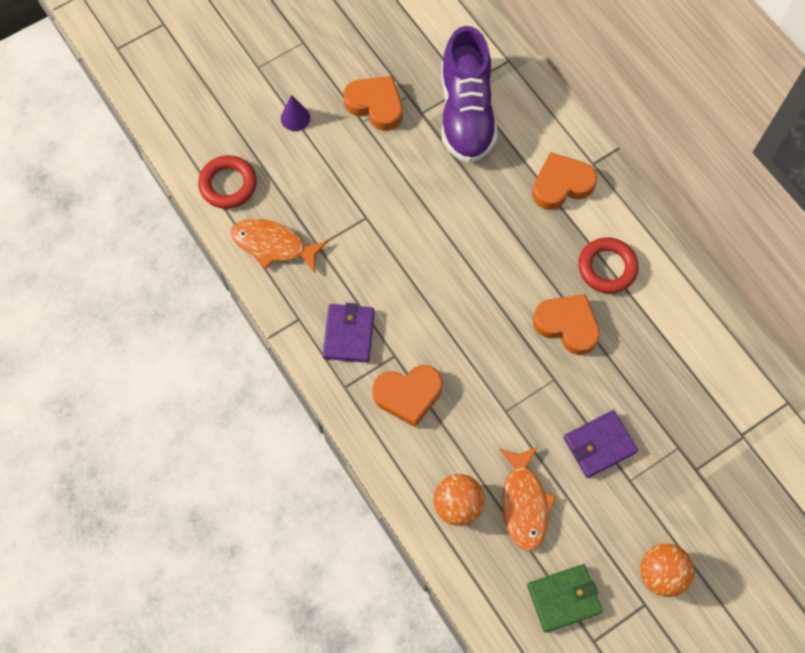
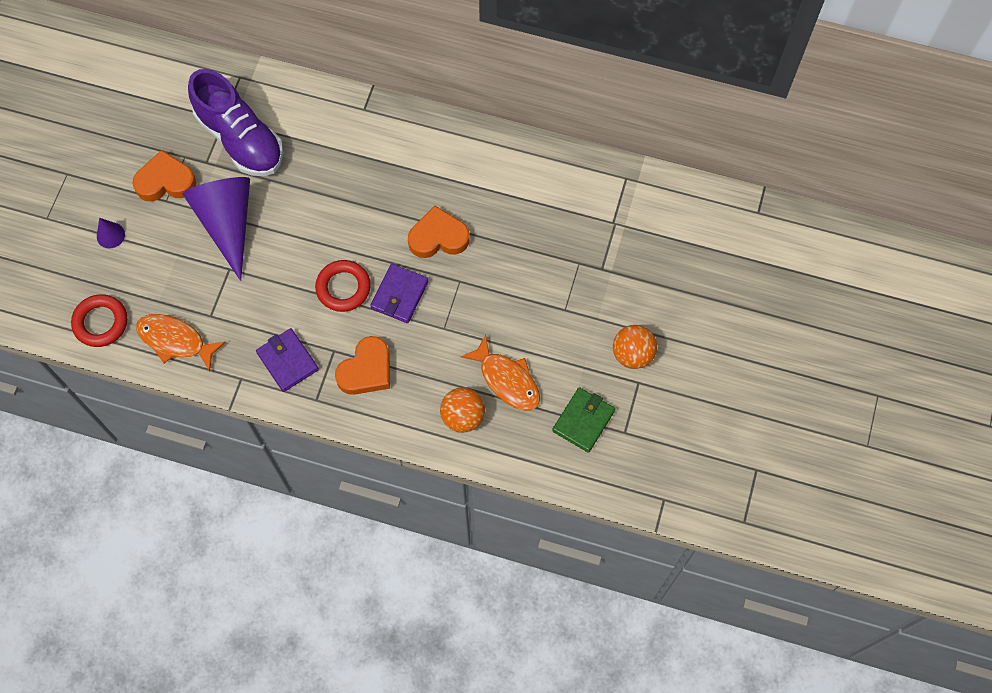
camera: 40 degrees left, 0 degrees up
(273, 245) = (175, 340): orange fish -> orange fish turned 45 degrees clockwise
(397, 177) = (227, 223): none -> purple cone
(561, 185) = (353, 141): orange heart -> none
(599, 445) = (526, 302): purple wallet -> purple wallet (399, 295)
(607, 267) = (433, 176): red ring -> red ring (343, 288)

